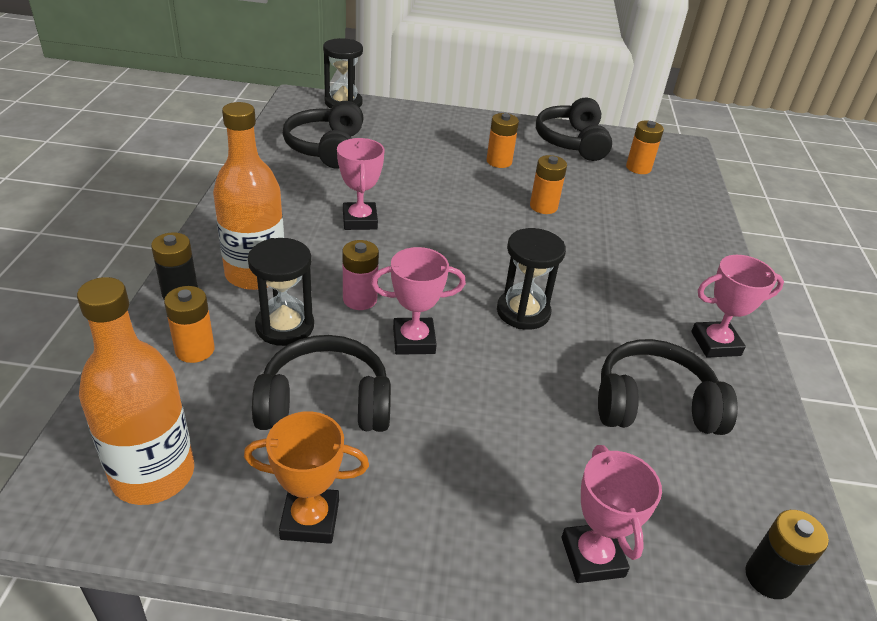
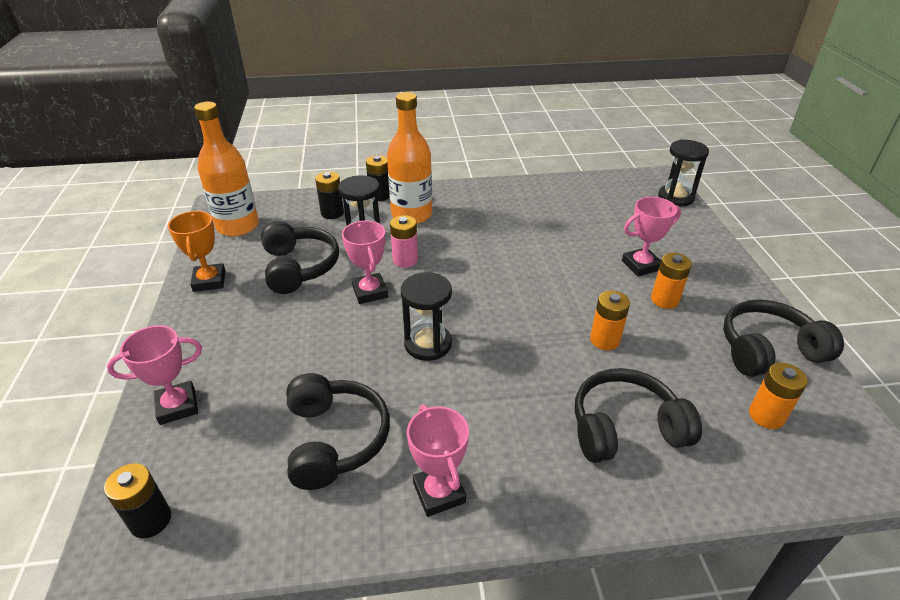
camera: 80 degrees right, 0 degrees up
(195, 350) = (332, 213): orange battery -> black battery
(326, 148) = (592, 205): black headphones -> black headphones (625, 428)
(360, 220) = (501, 241): pink trophy -> pink trophy (641, 265)

